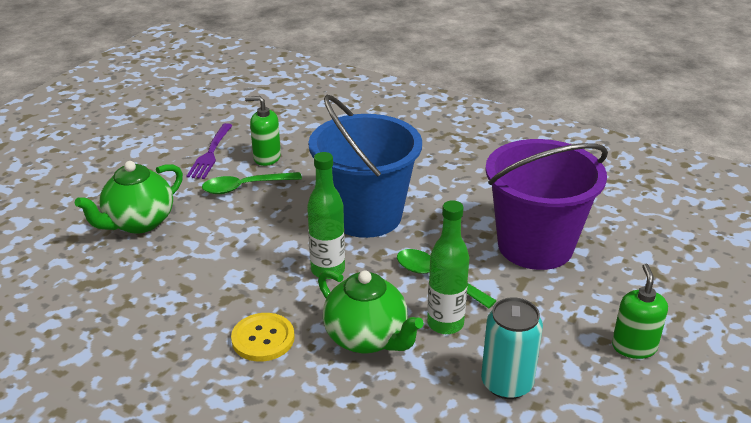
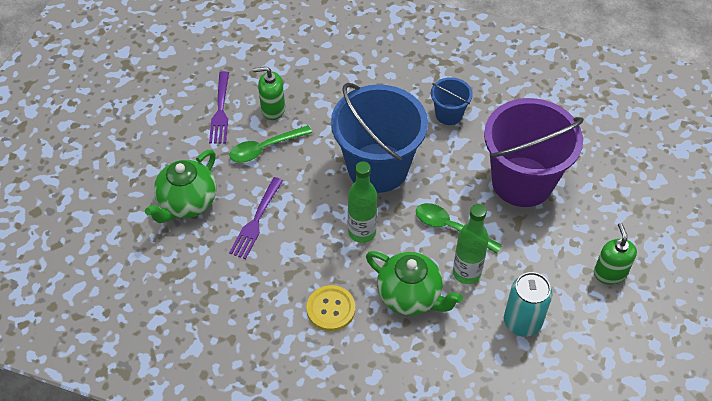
camera: 10 degrees left, 20 degrees up
(209, 245) = (256, 220): none -> purple fork
(461, 180) = (448, 114): none -> blue bucket

